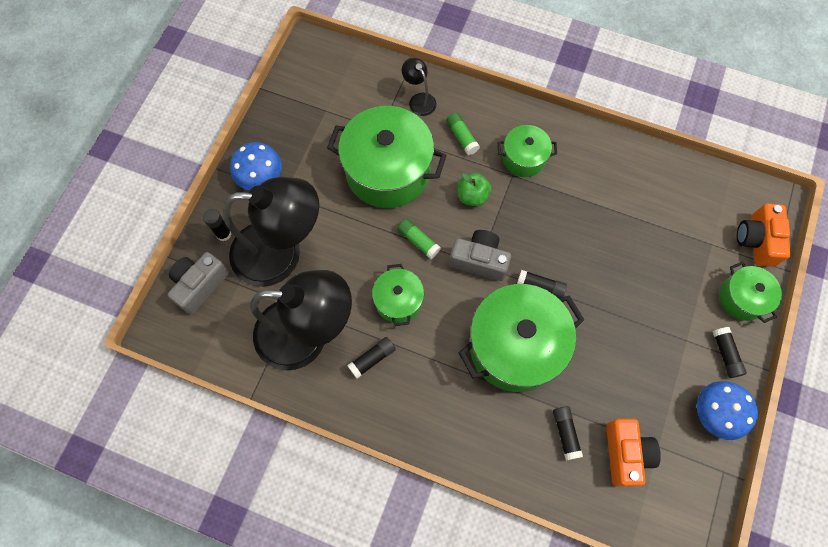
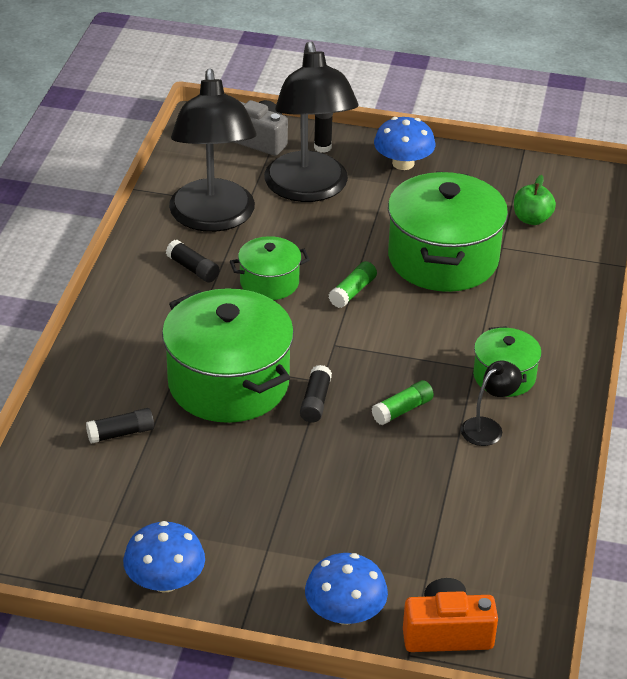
camera: 80 degrees right, 30 degrees down
(419, 100) = (559, 276): black lamp -> black lamp (488, 427)
(462, 137) = (516, 317): green glue stick -> green glue stick (402, 410)
(472, 196) = (430, 333): green apple -> green apple (532, 219)
(479, 260) = (339, 345): grey camera -> none
(625, 453) = (100, 490): orange camera -> none
(725, 354) = (253, 592): black glue stick -> none
(742, 298) = (345, 613): green pot -> blue mushroom

